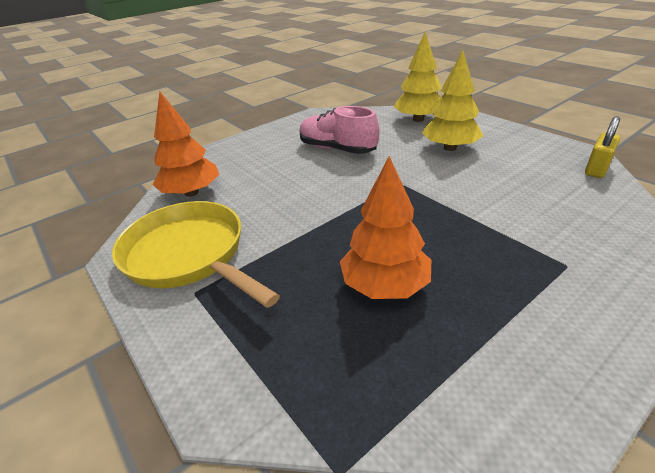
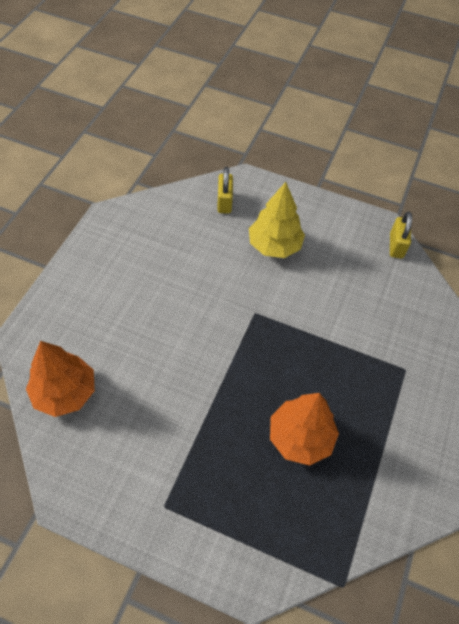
camera: 35 degrees left, 20 degrees up
(189, 255) = (128, 471): yellow pan -> none
(337, 149) = (170, 277): pink shoe -> none
(418, 119) = (224, 202): yellow tree -> yellow padlock

